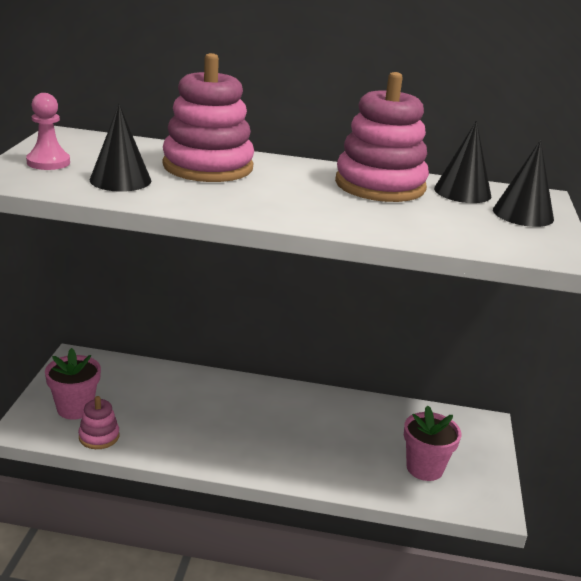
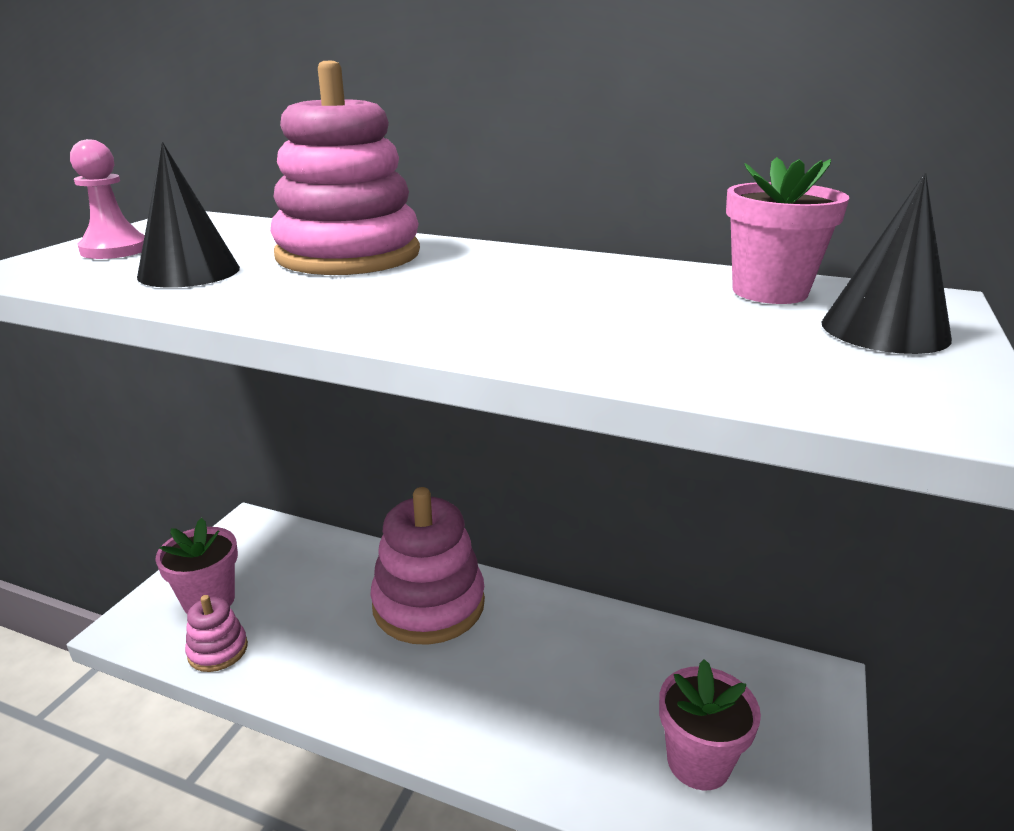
camera: 15 degrees right, 0 degrees up
(380, 185) = (618, 281): pink stacking toy -> pink stacking toy (428, 604)
(462, 192) = (769, 292): black cone -> pink flower pot

